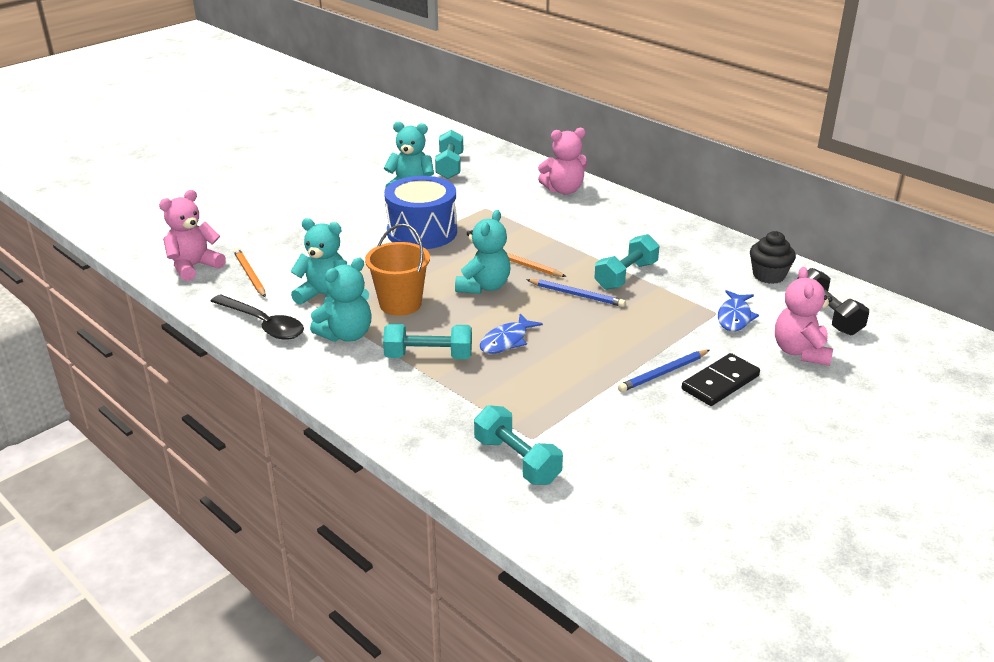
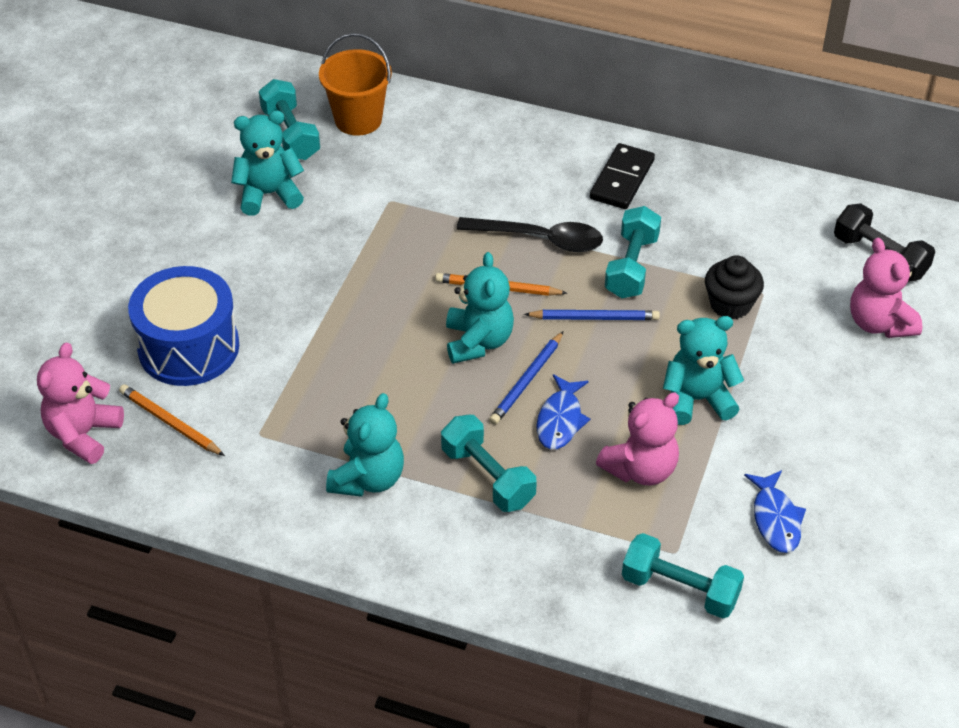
camera: 25 degrees left, 15 degrees up
(263, 324) = (253, 499): black spoon -> black spoon (540, 239)
(325, 296) = (295, 425): turquoise teddy bear -> turquoise teddy bear (697, 399)
(400, 304) = (397, 405): orange bucket -> orange bucket (358, 119)
(422, 232) = (338, 271): blue drum -> blue drum (188, 347)
(428, 356) = (488, 477): turquoise dumbbell -> turquoise dumbbell turned 75 degrees clockwise
(563, 190) = (468, 135): pink teddy bear -> pink teddy bear (640, 469)
(663, 373) = (757, 406): blue pencil -> blue pencil (527, 380)
(720, 382) = (822, 399): black domino -> black domino (621, 179)
(734, 317) = (786, 293): blue fish -> blue fish (775, 519)
(768, 275) = (787, 212): black cupcake -> black cupcake (730, 304)

